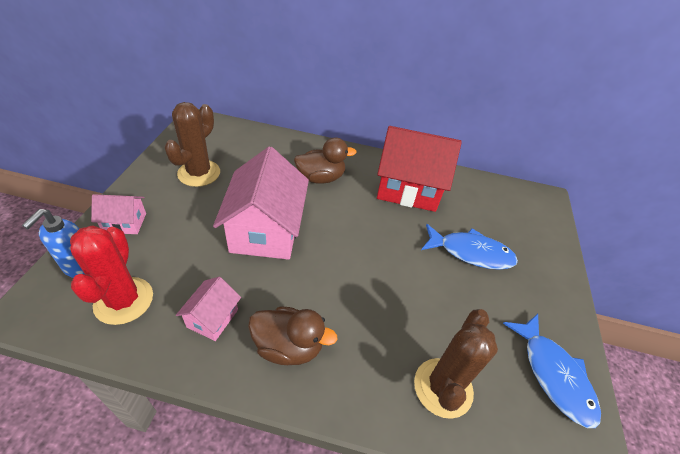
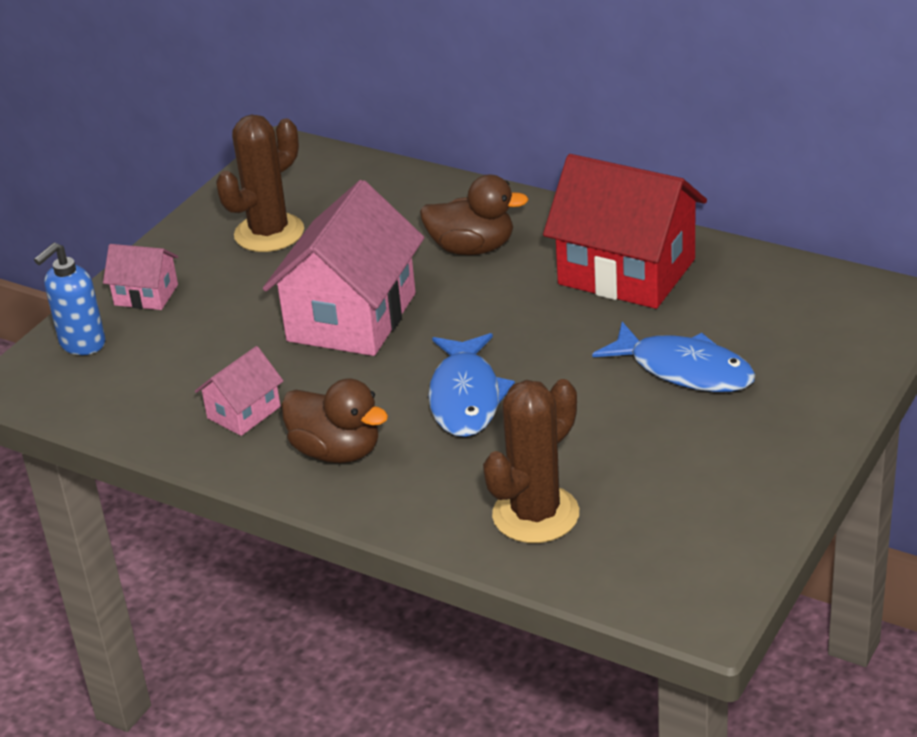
camera: 25 degrees right, 10 degrees down
(124, 300) = (132, 384): red cactus -> none
(553, 375) = (717, 522): blue fish -> blue fish (466, 397)

